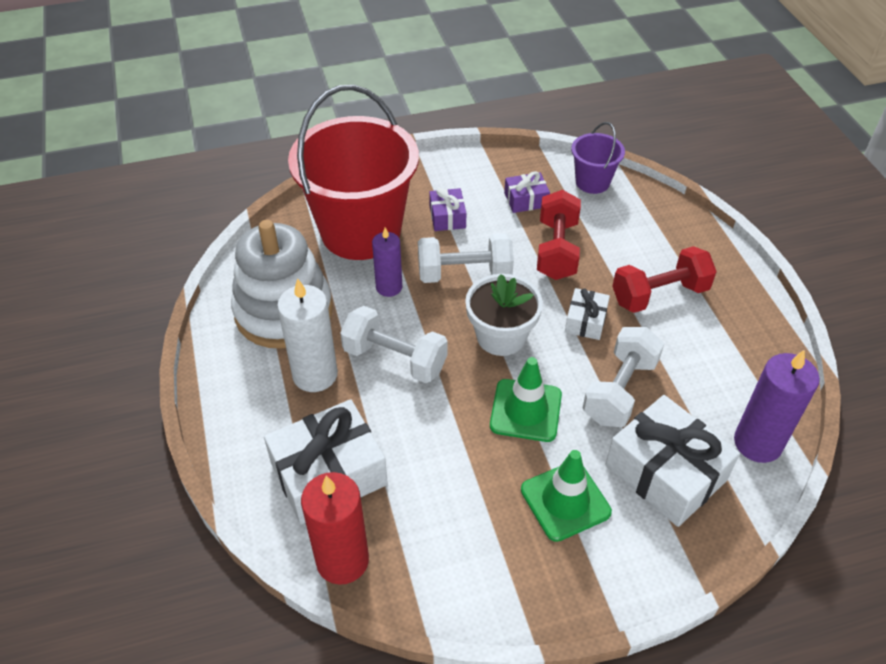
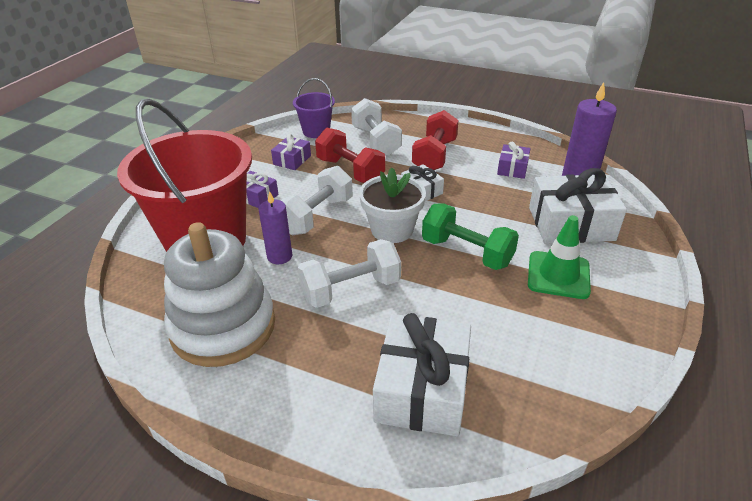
camera: 50 degrees left, 10 degrees down
(315, 375) = (312, 343): white candle -> none
(342, 560) = (517, 427): red candle -> none
(525, 410) = (466, 252): green traffic cone -> green dumbbell
(619, 390) = (491, 207): white dumbbell -> white dumbbell (376, 141)
(714, 371) = (512, 168): none -> purple gift

